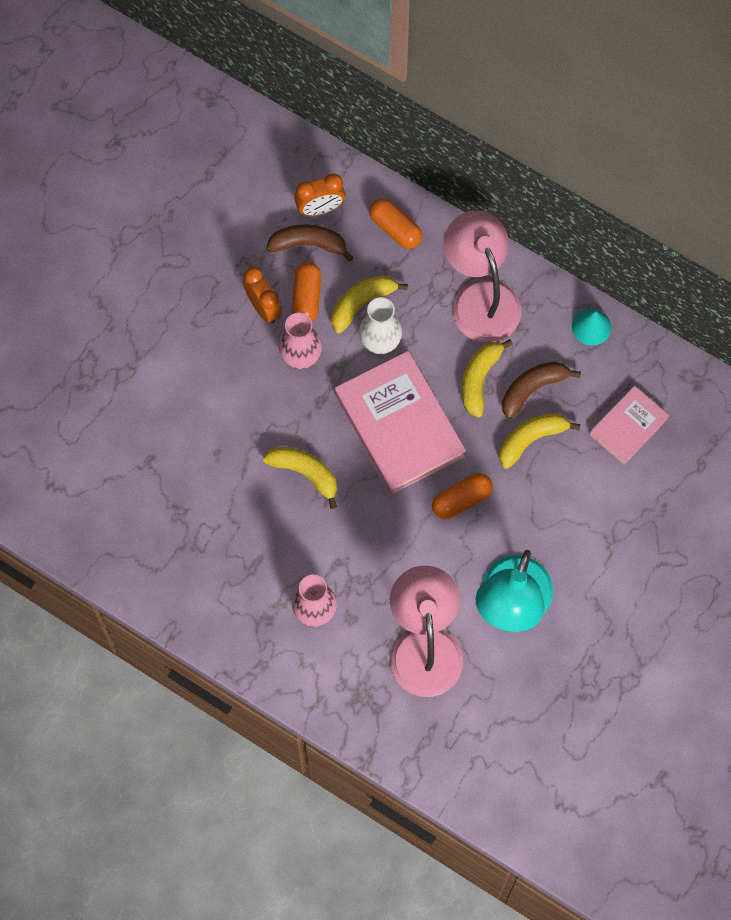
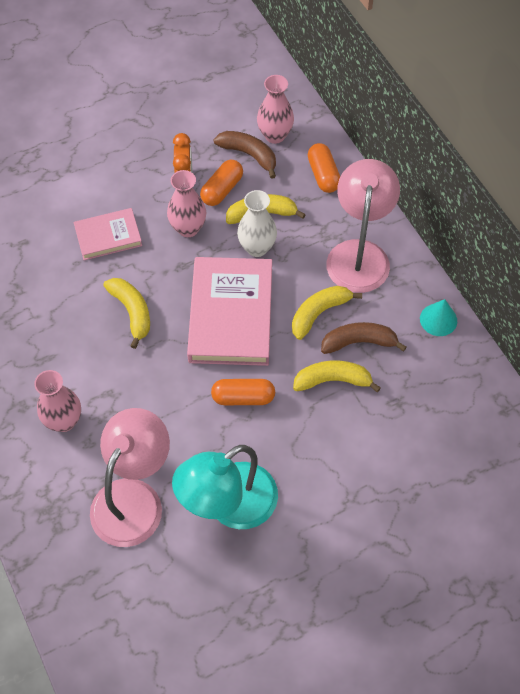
camera: 30 degrees right, 10 degrees down
(320, 208) = (275, 135): orange clock -> pink vase
(628, 426) = (423, 413): pink book -> pink book (108, 236)

